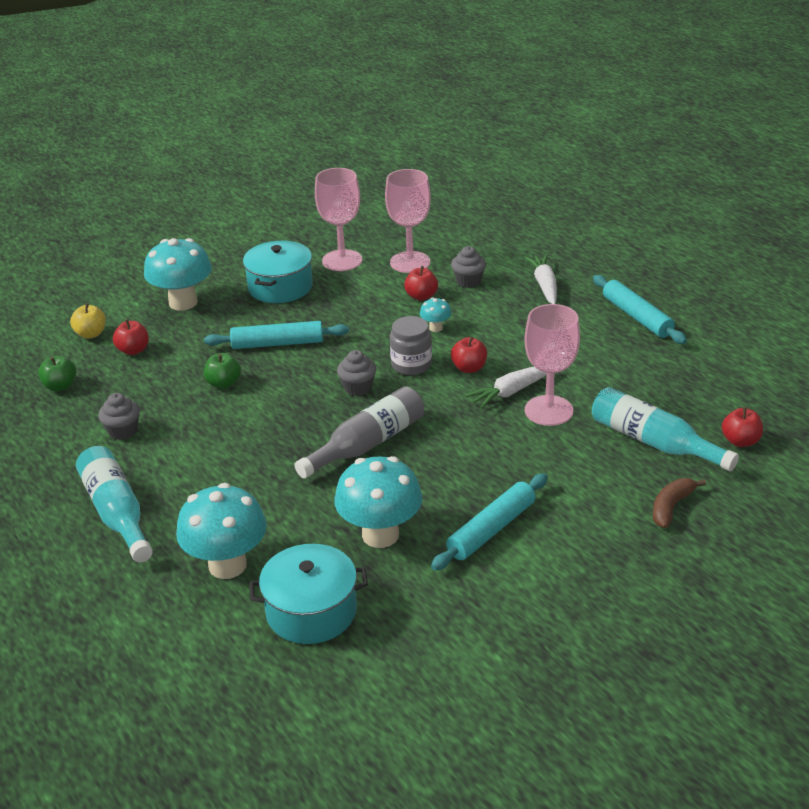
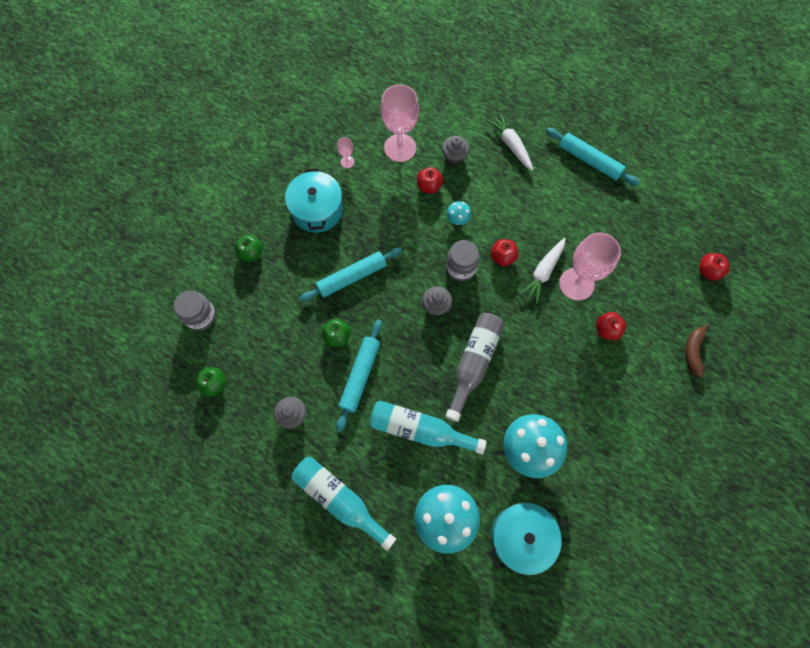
camera: 25 degrees left, 35 degrees up
(91, 334) = (200, 316): yellow apple -> grey jar
(133, 350) = (246, 323): red apple -> red apple (606, 330)
(183, 302) = (251, 253): turquoise mushroom -> green apple
(342, 260) = (347, 162): pink goblet -> pink goblet, size x0.43
(491, 529) = (595, 416): turquoise rolling pin -> turquoise rolling pin (360, 376)
(654, 442) = (656, 292): turquoise bottle -> turquoise bottle (420, 430)

